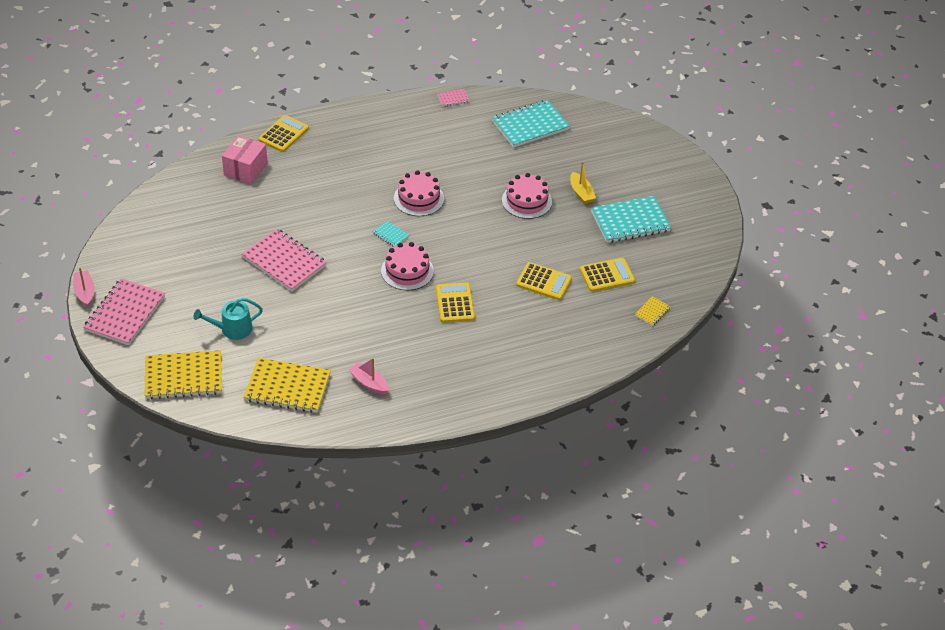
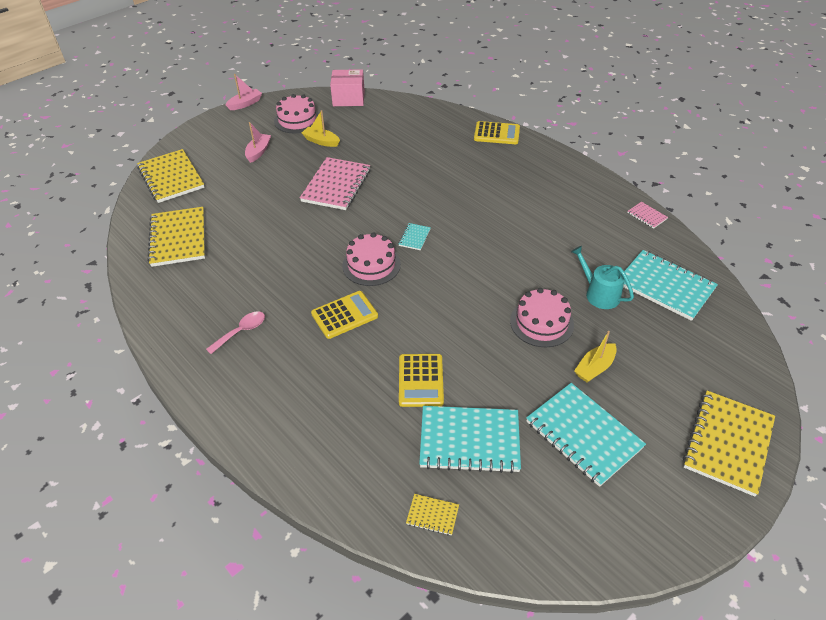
camera: 70 degrees right, 0 degrees up
(125, 313) = (231, 128): pink notebook -> none
(204, 252) = (321, 141): none -> yellow boat
(232, 329) = (238, 184): turquoise watering can -> turquoise watering can (599, 294)
(245, 169) = (436, 129): pink box -> pink box (348, 98)
(369, 383) = (202, 289): pink boat -> pink boat (258, 152)
(418, 198) = (480, 239): pink cake -> pink cake (297, 120)
(436, 369) = (241, 332): none -> pink spoon
(607, 275) = (469, 441): yellow calculator -> turquoise notebook
(668, 163) = (728, 443): none -> yellow notebook

